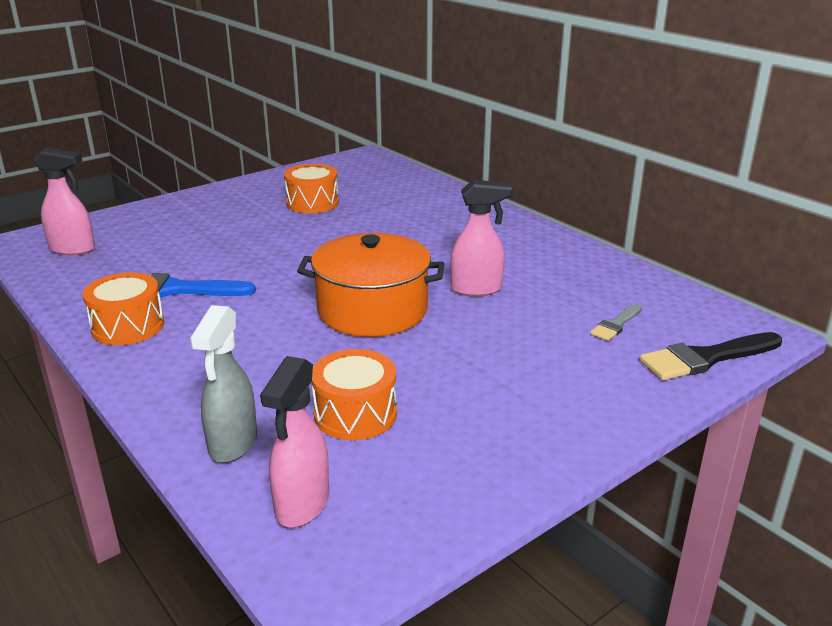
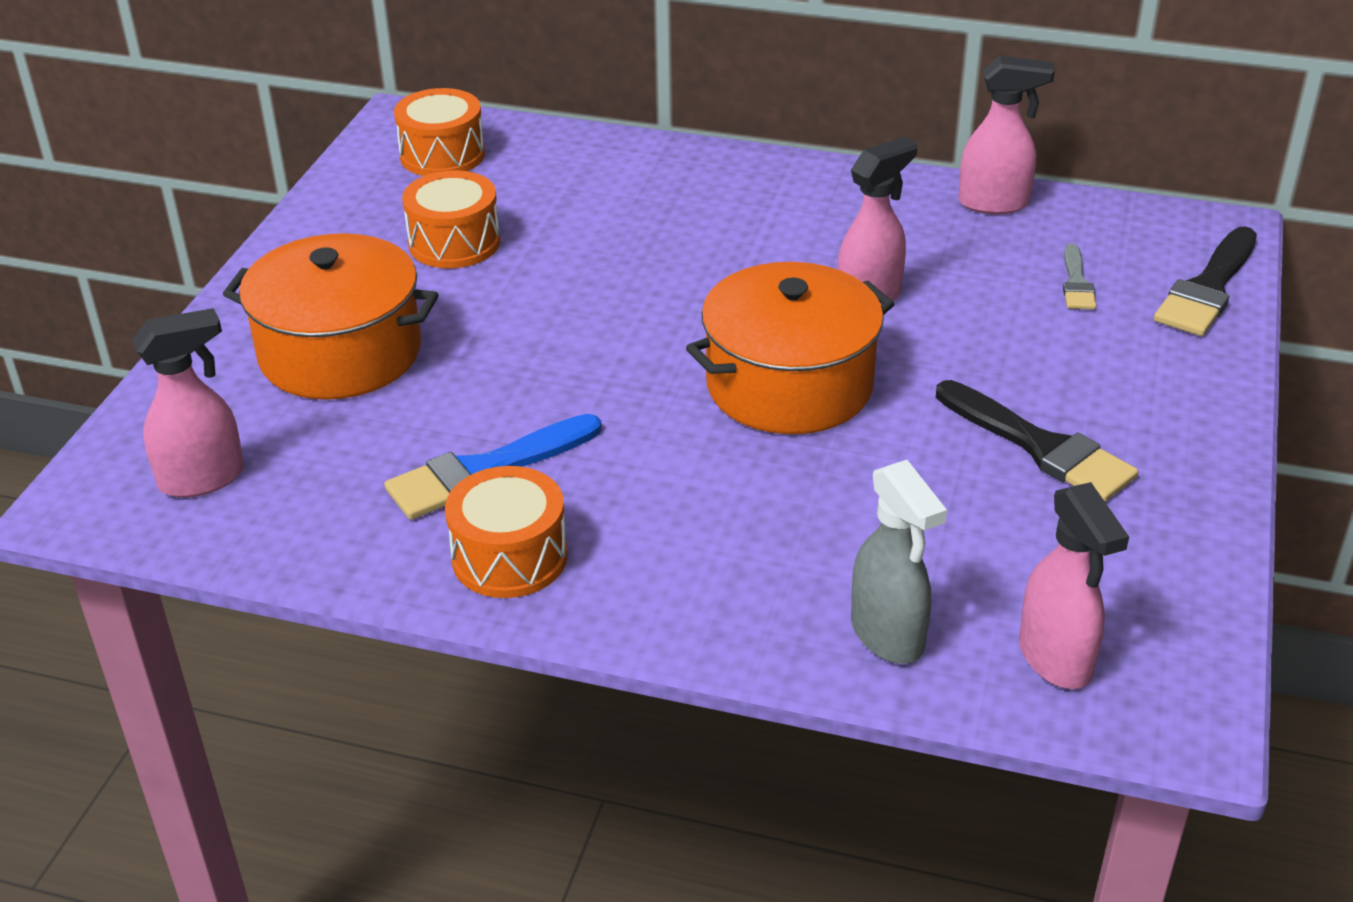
camera: 35 degrees left, 10 degrees up
(198, 226) = (340, 353): none -> orange pot
(355, 414) = (963, 530): orange drum -> orange drum (442, 155)
(466, 393) = (1040, 447): none -> black brush
(620, 272) = (994, 203): none -> pink spray bottle

